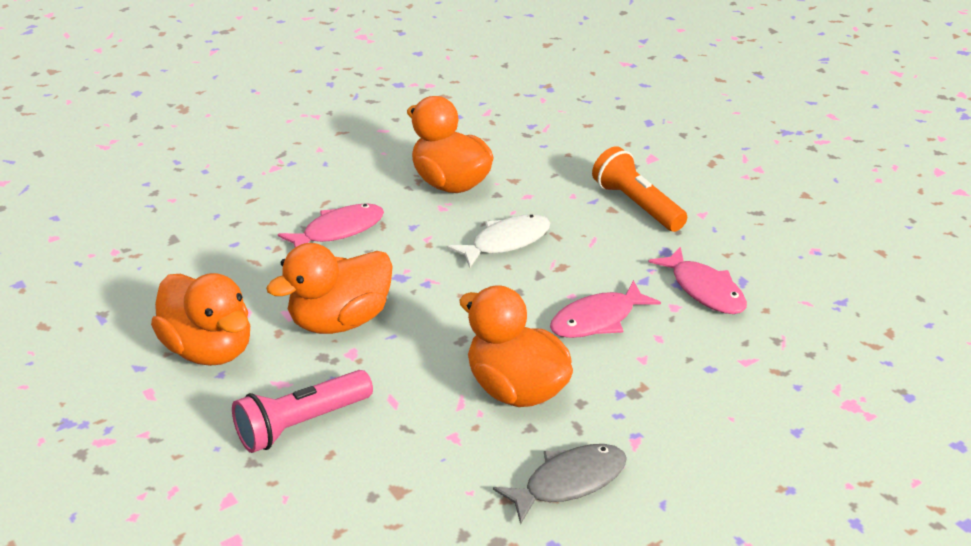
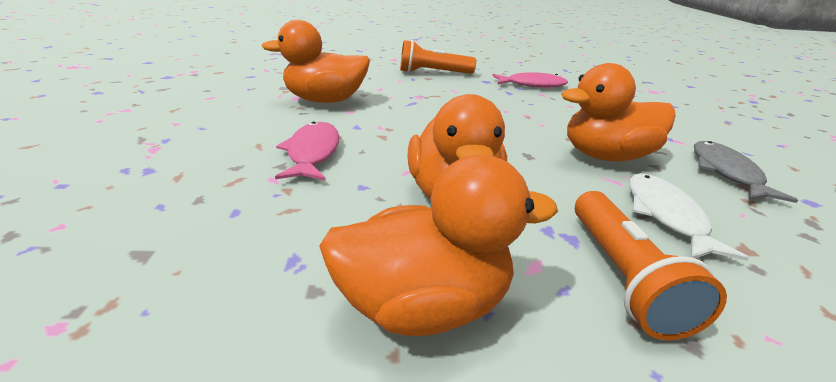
camera: 60 degrees left, 5 degrees down
(301, 424) = (621, 276): pink flashlight -> orange flashlight
(506, 242) = (423, 108): white fish -> white fish (666, 216)
(597, 319) = (539, 112): pink fish -> none

